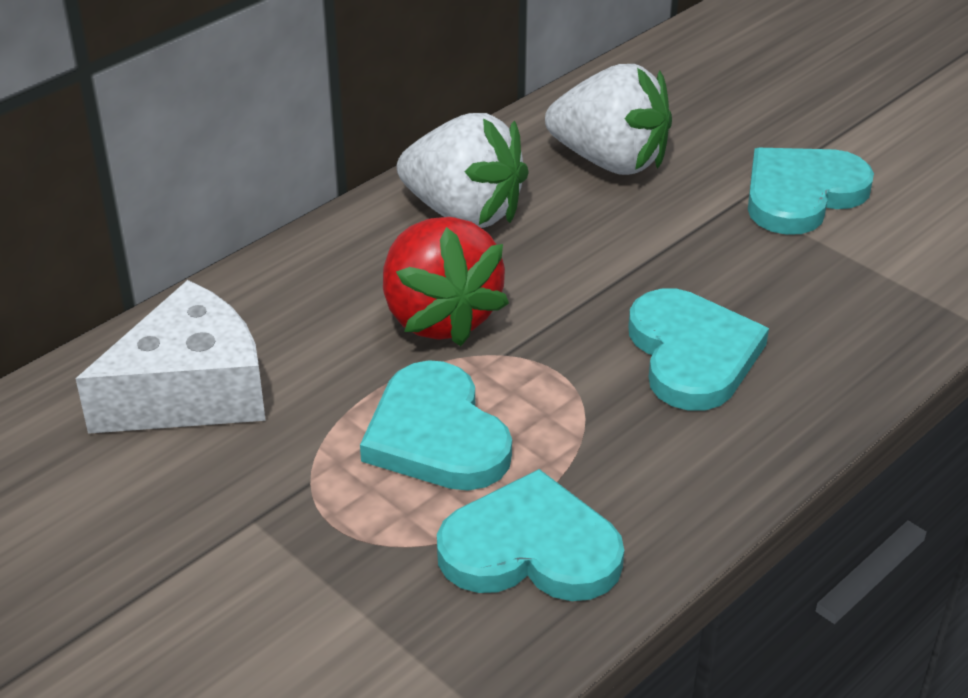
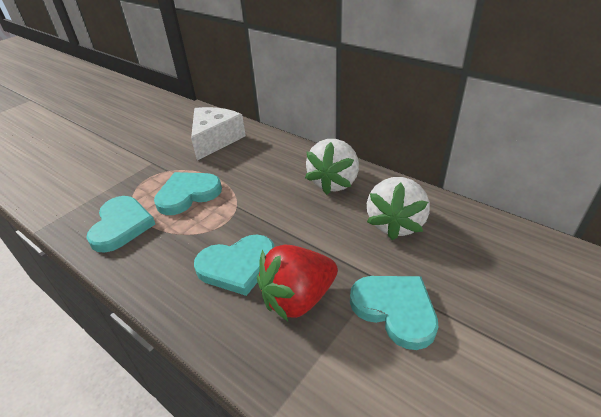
camera: 85 degrees right, 0 degrees up
(191, 391) = (215, 140): white cheese -> white cheese turned 120 degrees counterclockwise
(439, 316) = (259, 185): red strawberry -> red strawberry (298, 298)

